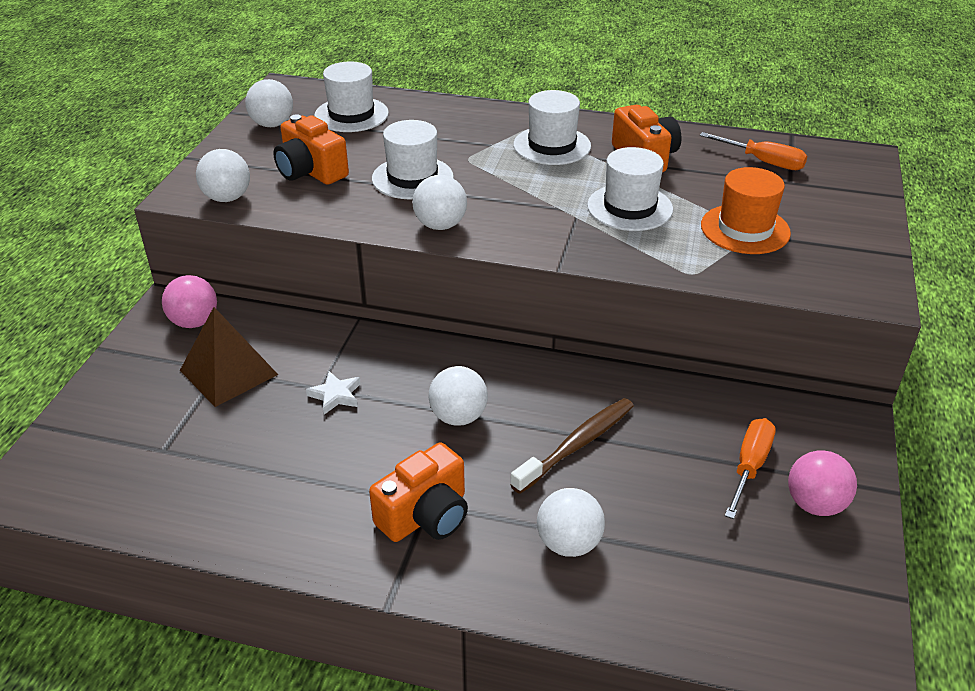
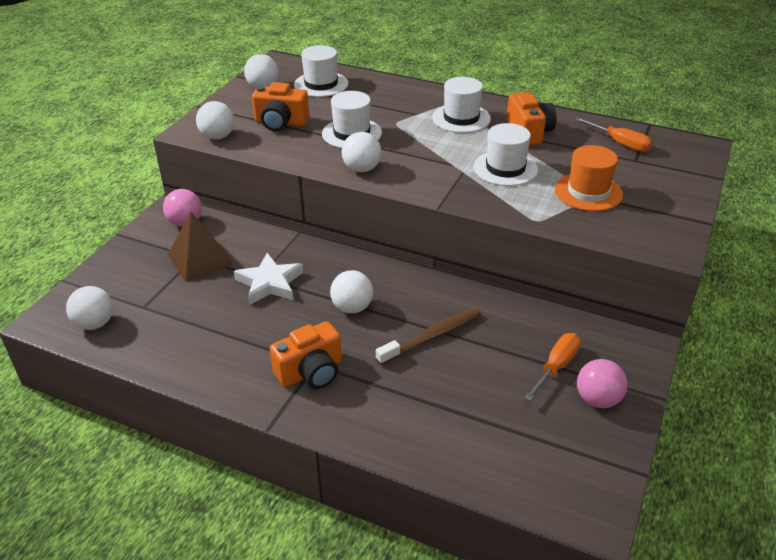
camera: 10 degrees right, 0 degrees up
(311, 171) = (280, 123): orange camera -> orange camera turned 45 degrees counterclockwise
(335, 395) = (269, 283): white star -> white star, size x1.74
(569, 543) = (407, 403): white ball -> white ball (95, 323)

